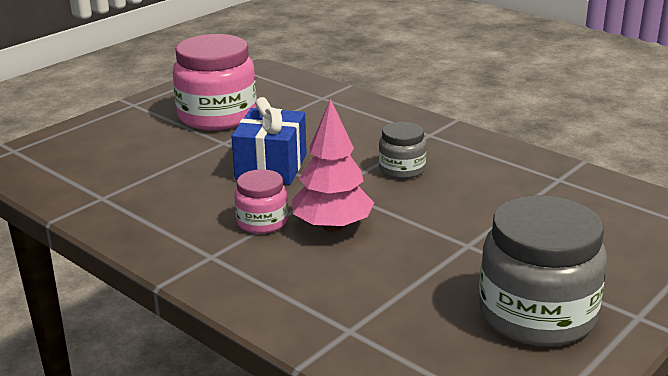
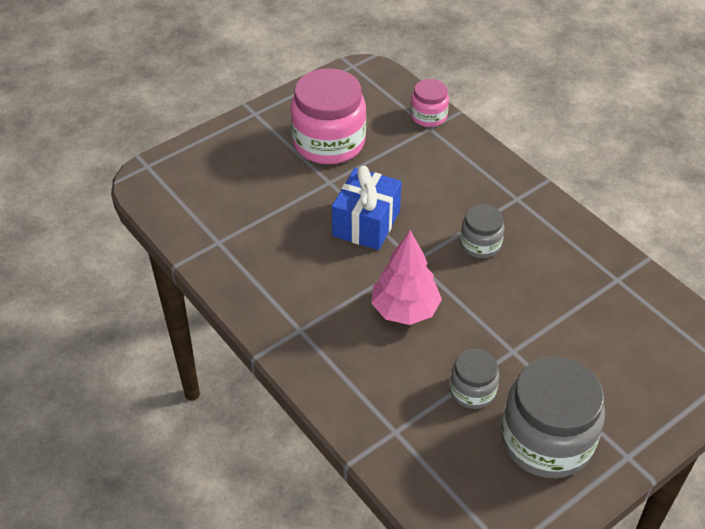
camera: 10 degrees right, 20 degrees up
(262, 222) = (347, 294): pink jar -> pink jar (428, 116)
(432, 283) = (472, 391): none -> grey jar

